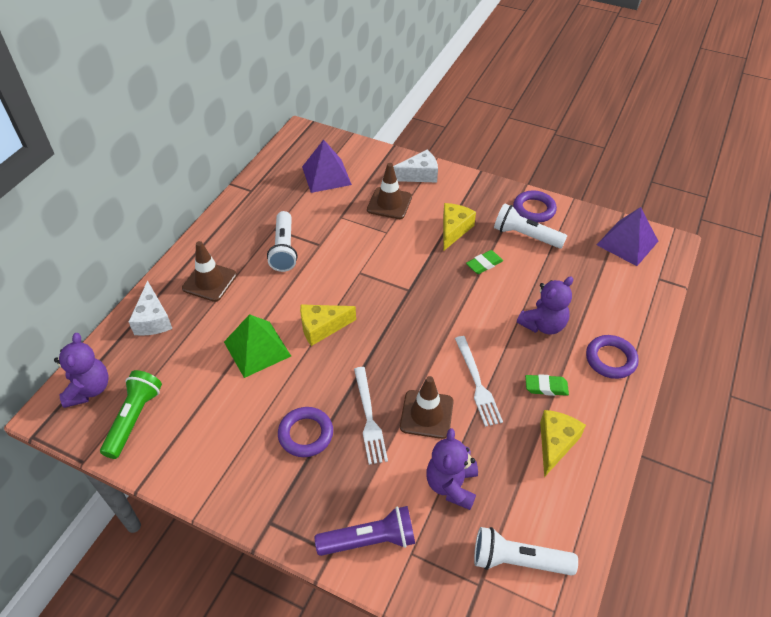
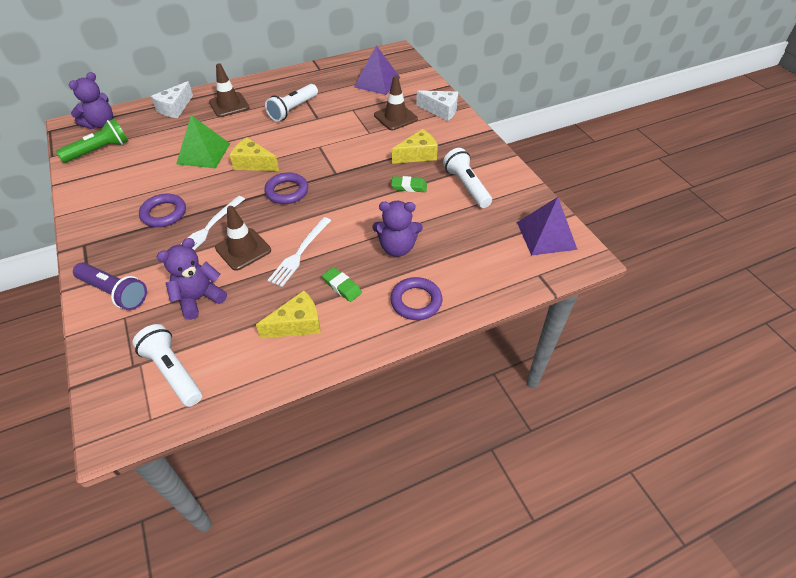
camera: 40 degrees right, 0 degrees up
(534, 209) = (498, 173): purple ring -> purple ring (287, 191)

